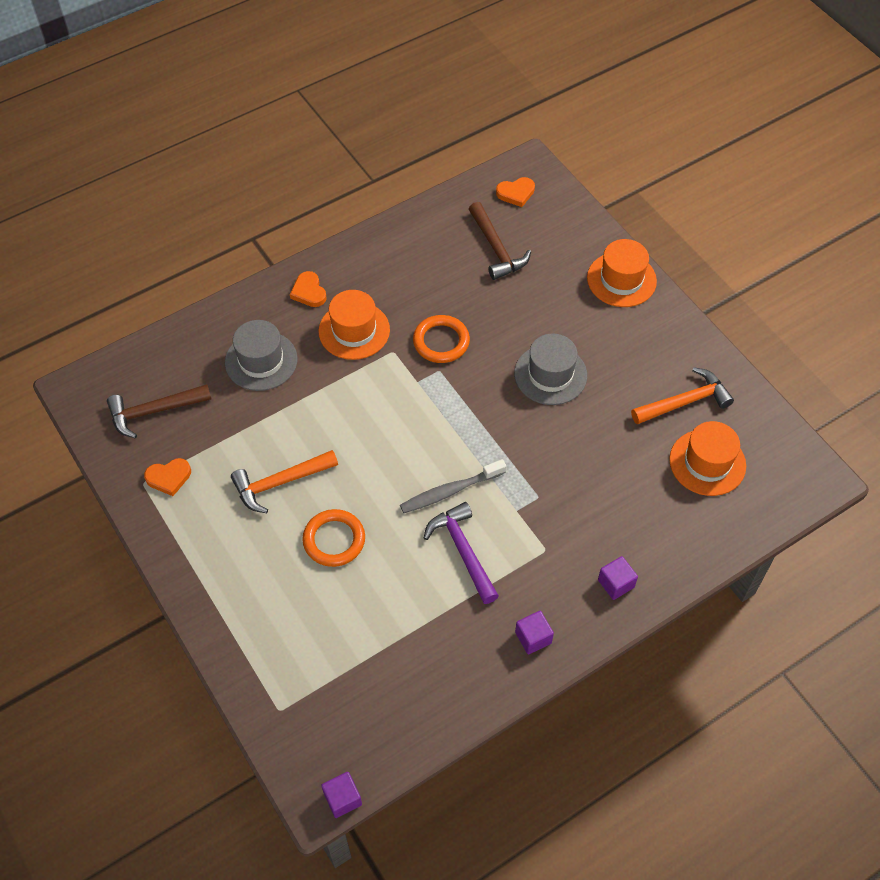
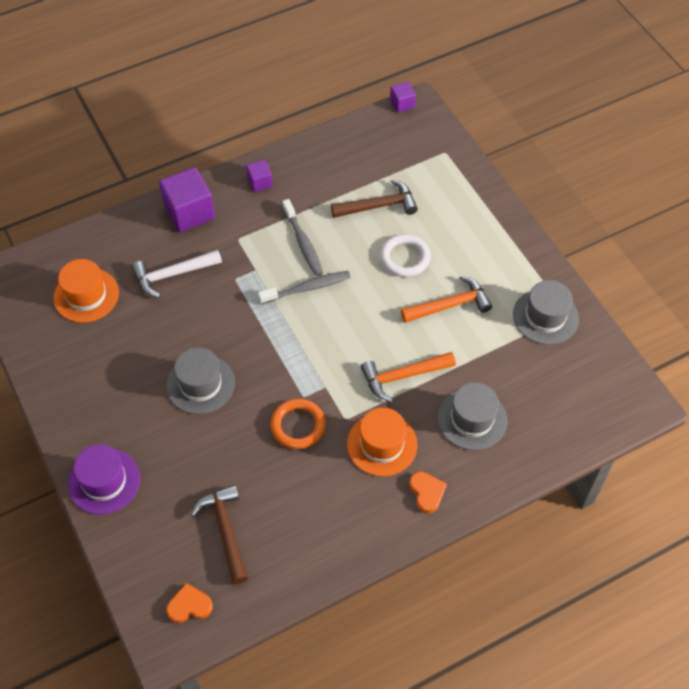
camera: 175 degrees left, 0 degrees up
(154, 411) = (567, 376): brown hammer -> brown hammer (379, 206)
(169, 477) = (545, 316): orange heart -> grey hat
(334, 540) = (405, 258): orange ring -> white ring
(462, 551) = (303, 243): purple hammer -> grey toothbrush
(614, 495) = (172, 275): none -> white hammer
(616, 583) = (189, 212): purple cube -> purple cube, size x1.92
(621, 279) = (104, 481): orange hat -> purple hat
(685, 401) = (86, 349): orange hammer -> orange hammer (403, 376)

